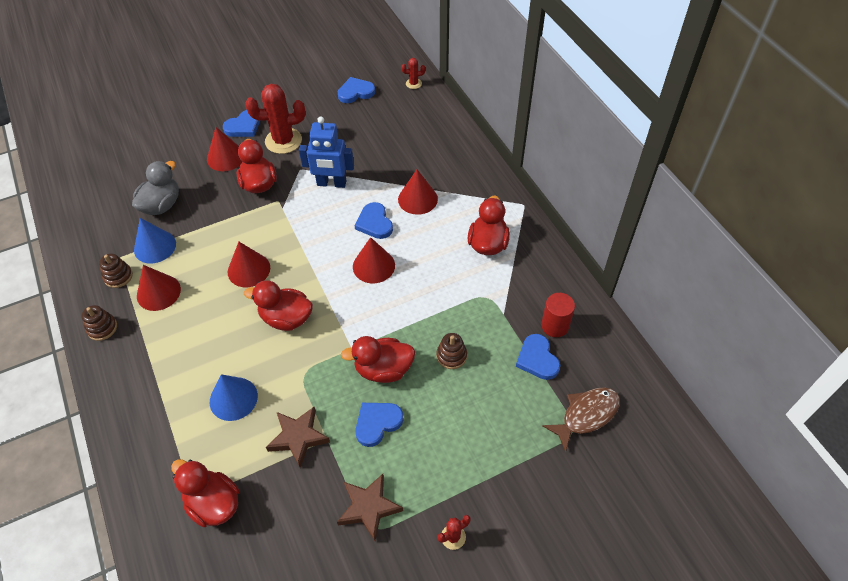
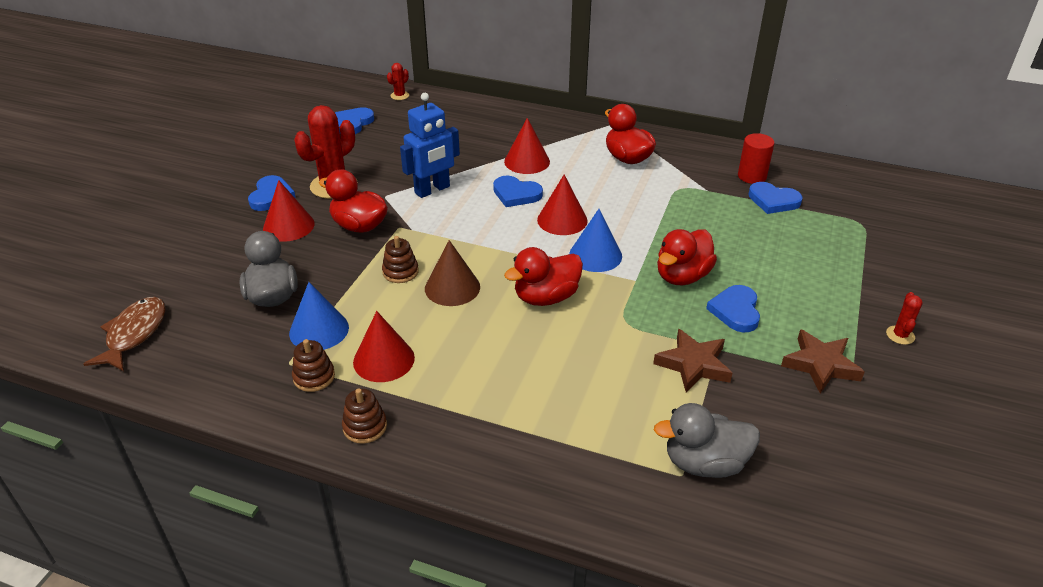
camera: 45 degrees left, 15 degrees down
(214, 503) = (704, 463): red duck -> grey duck
(233, 398) = (594, 381): blue cone -> blue cone (595, 255)
(249, 270) = (452, 287): red cone -> brown cone
(451, 356) = (715, 236): brown stacking toy -> brown stacking toy (400, 272)
(586, 415) = (853, 210): brown fish -> brown fish (134, 334)

